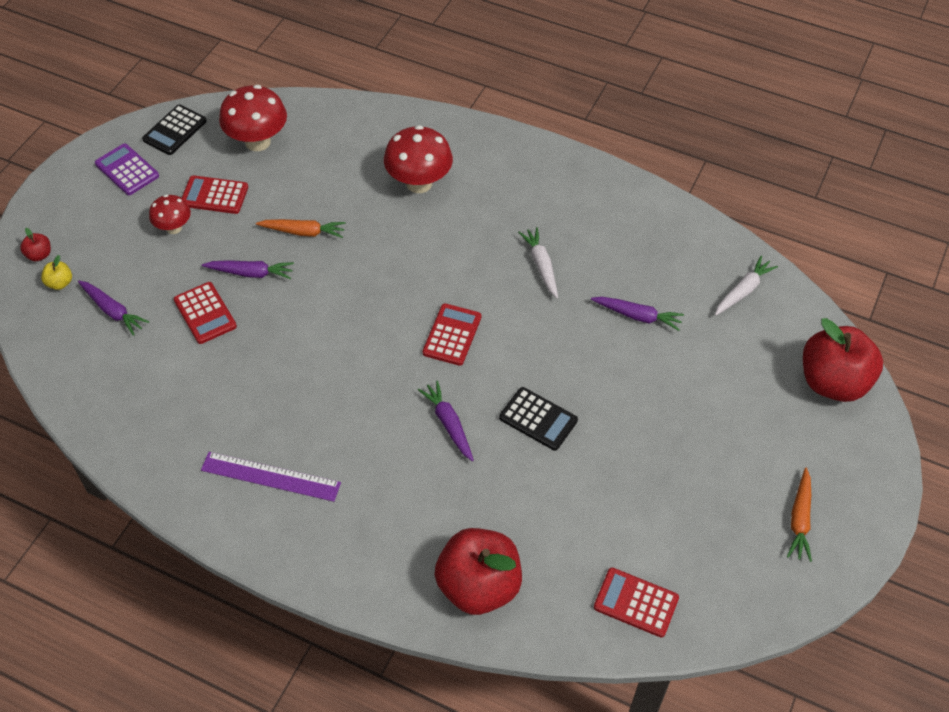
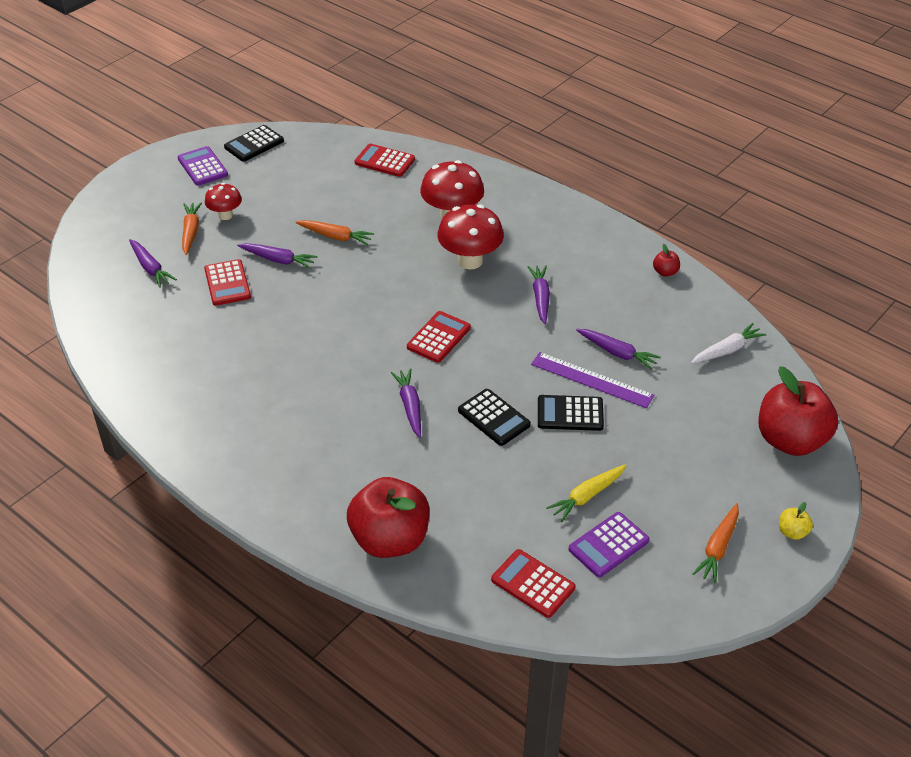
camera: 15 degrees right, 10 degrees down
(39, 255) = (106, 217): red apple -> red apple (665, 272)
(60, 283) = (115, 240): yellow apple -> yellow apple (792, 532)
(142, 256) = (191, 232): none -> orange carrot
(214, 195) = (269, 197): red calculator -> red calculator (384, 161)
(257, 142) = (321, 163): red mushroom -> red mushroom (470, 261)
(270, 476) = (236, 417): purple ruler -> purple ruler (591, 380)
(541, 266) = (540, 298): white carrot -> purple carrot
(612, 397) = (570, 413): none -> black calculator
(658, 490) = (587, 496): none -> yellow carrot
(695, 541) = (608, 545): none -> purple calculator

